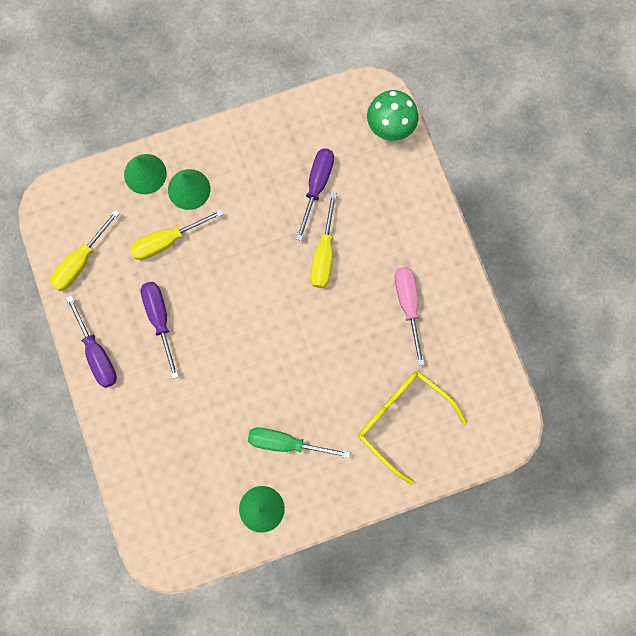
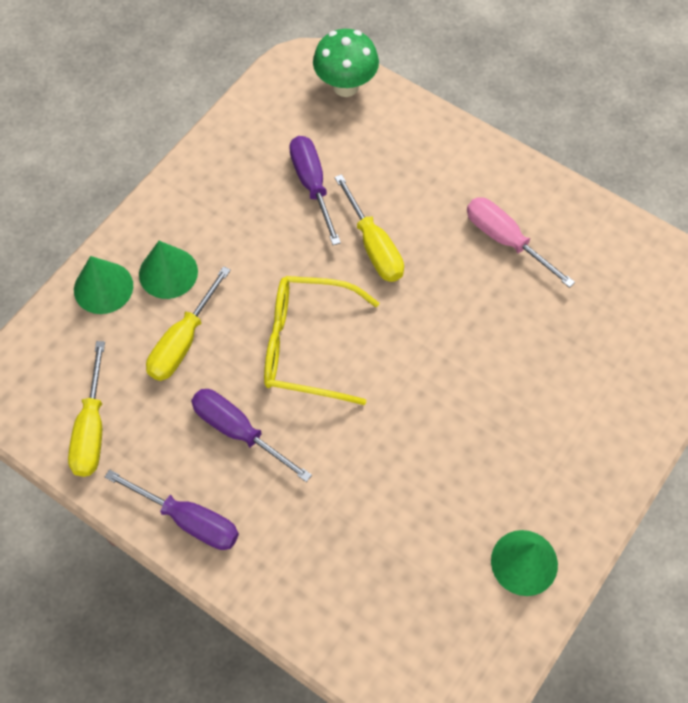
camera: 35 degrees left, 15 degrees down
(286, 443) = (492, 469): green screwdriver -> none
(403, 420) = (598, 358): yellow glasses -> yellow glasses (307, 346)

